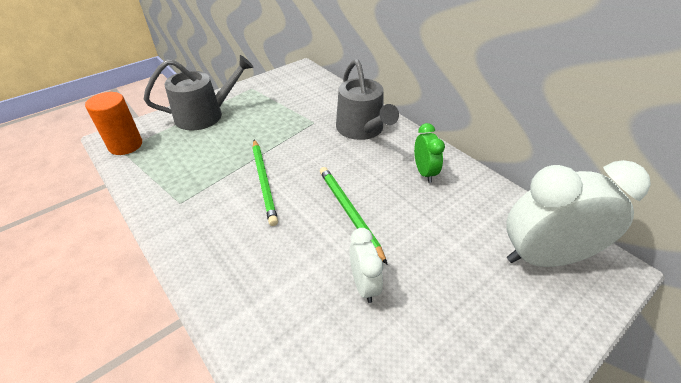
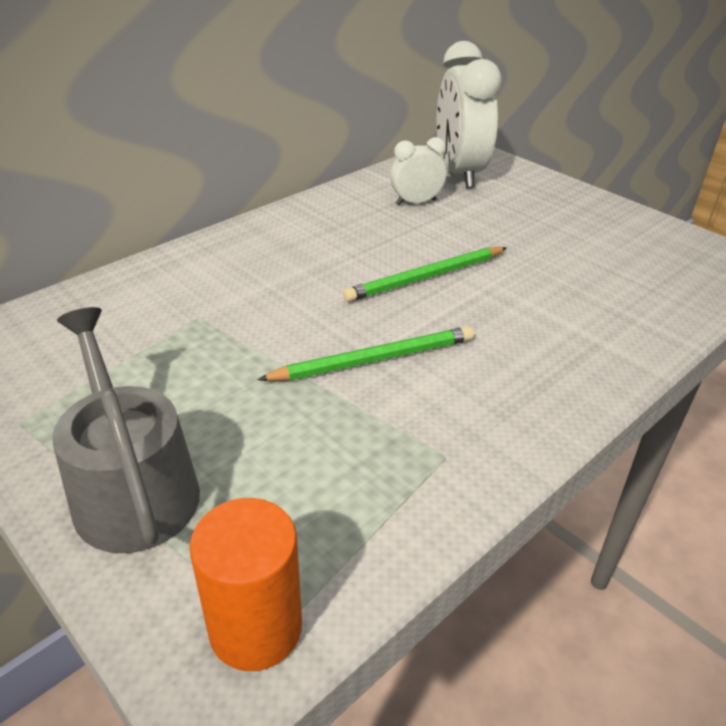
camera: 95 degrees left, 5 degrees down
(362, 129) = (229, 267): grey watering can -> none
(364, 284) = (535, 267): white clock -> white clock (416, 202)
(424, 172) = (337, 222): green clock -> none

